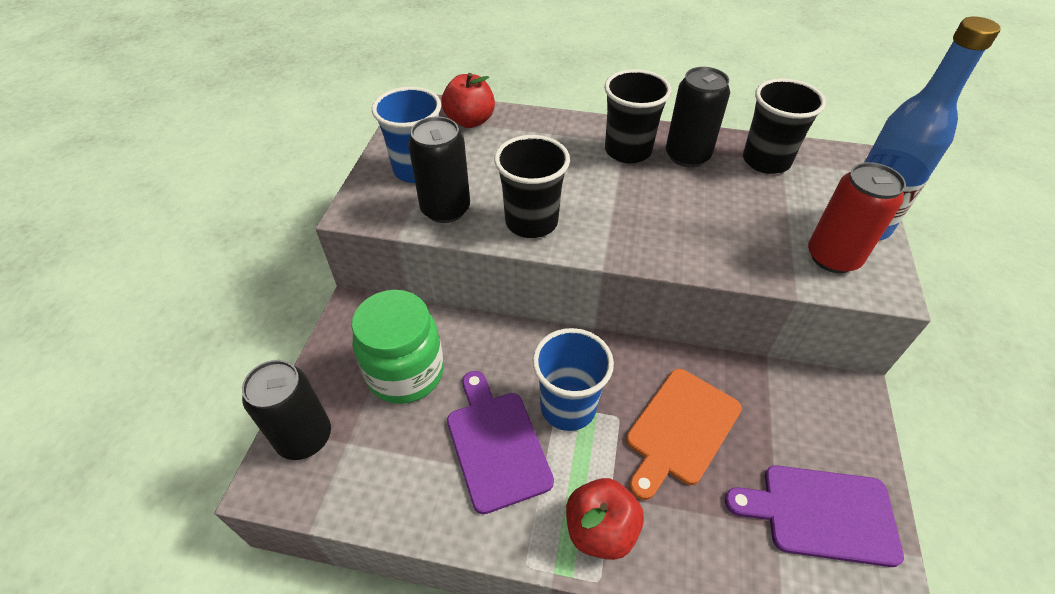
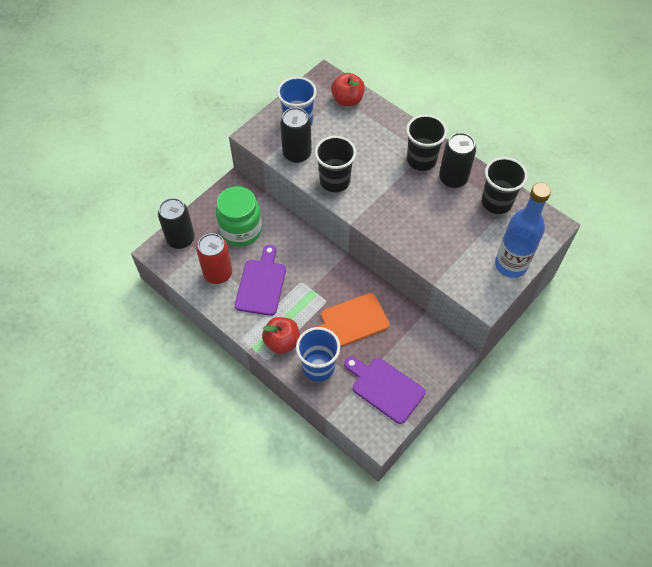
camera: 30 degrees right, 10 degrees up
(568, 407) = (305, 284): blue cup -> blue cup (318, 367)
(832, 257) = (474, 273): red can -> red can (218, 273)

